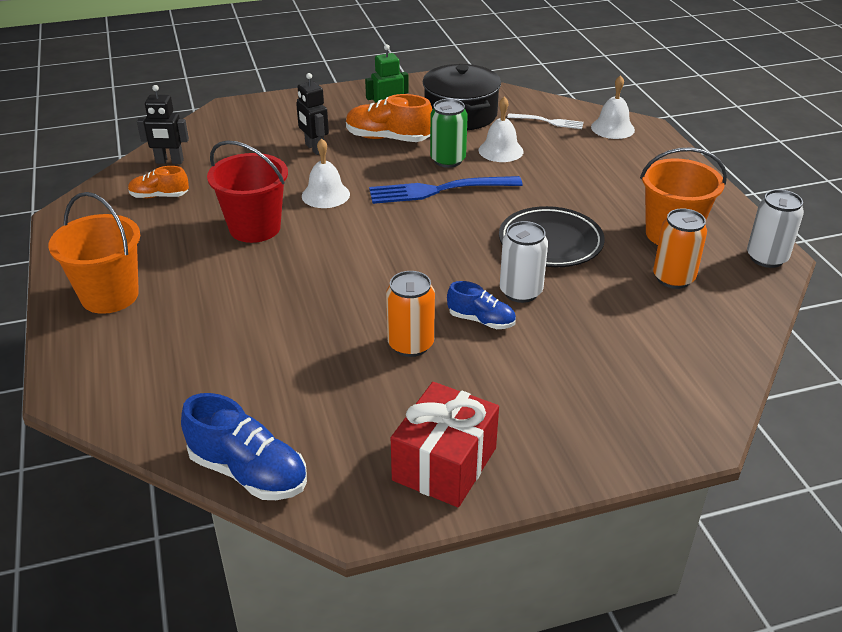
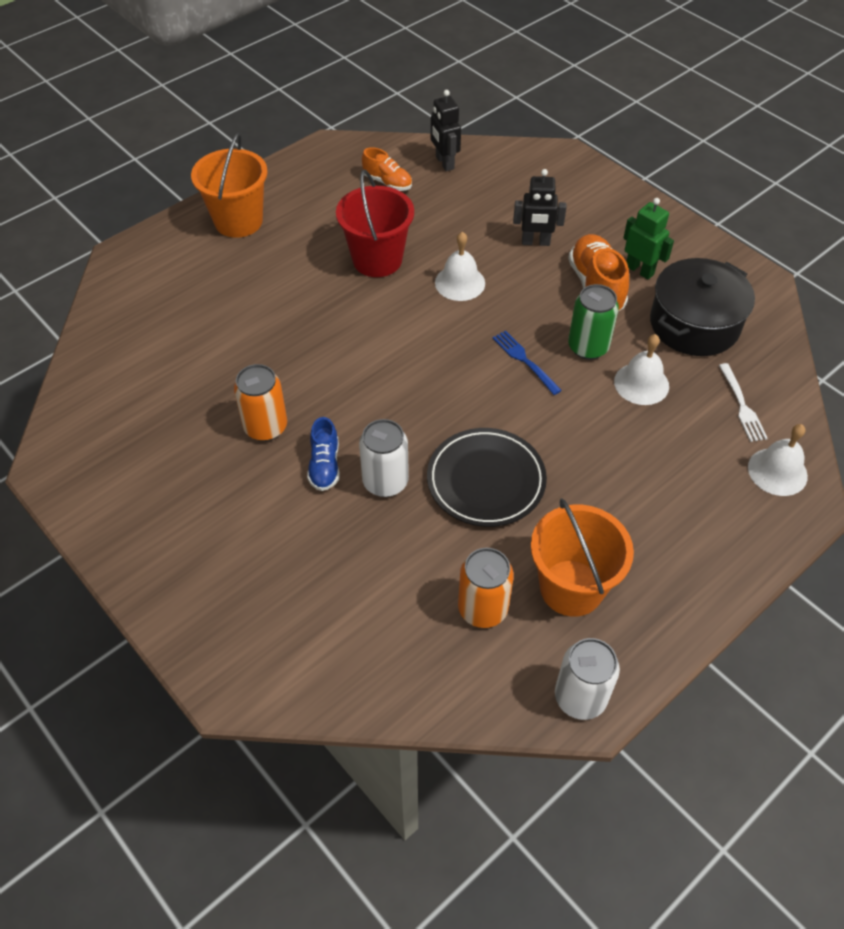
camera: 65 degrees right, 15 degrees up
(159, 196) = (387, 182): orange shoe -> orange shoe turned 150 degrees clockwise
(248, 472) = (76, 387): blue shoe -> none
(314, 148) = (535, 242): black robot -> black robot turned 120 degrees counterclockwise
(439, 190) = (524, 360): blue fork -> blue fork, size x0.56
(445, 464) = (126, 502): red gift -> none

